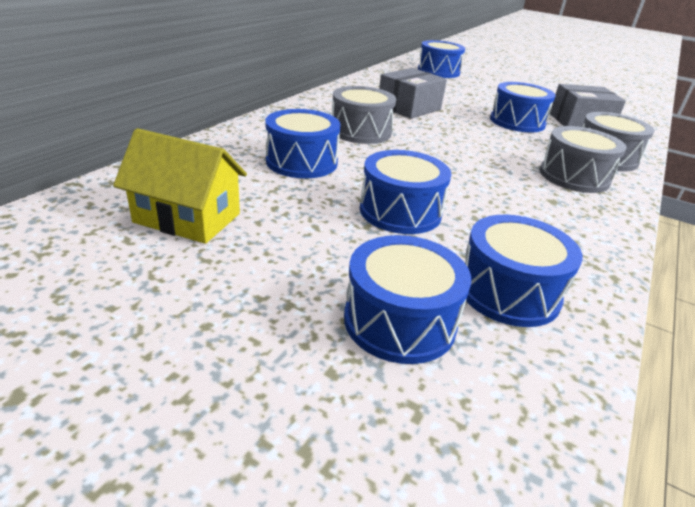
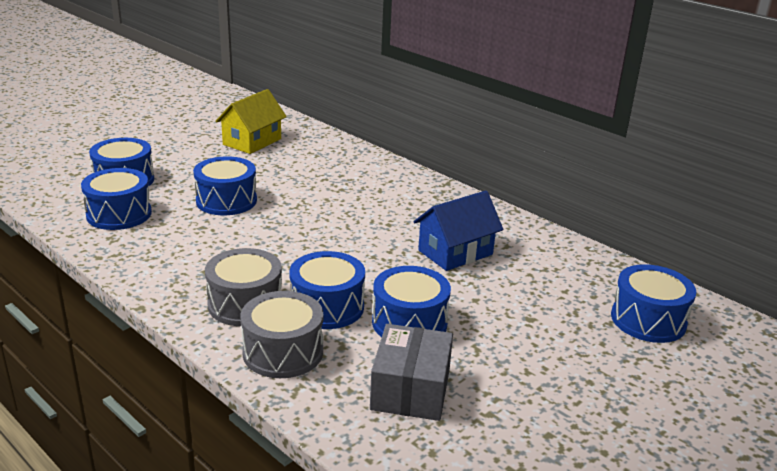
camera: 105 degrees right, 5 degrees down
(301, 162) = (318, 178): blue drum -> blue drum (327, 307)
(361, 131) = (380, 211): grey drum -> none
(409, 107) = (455, 252): grey box -> blue house

